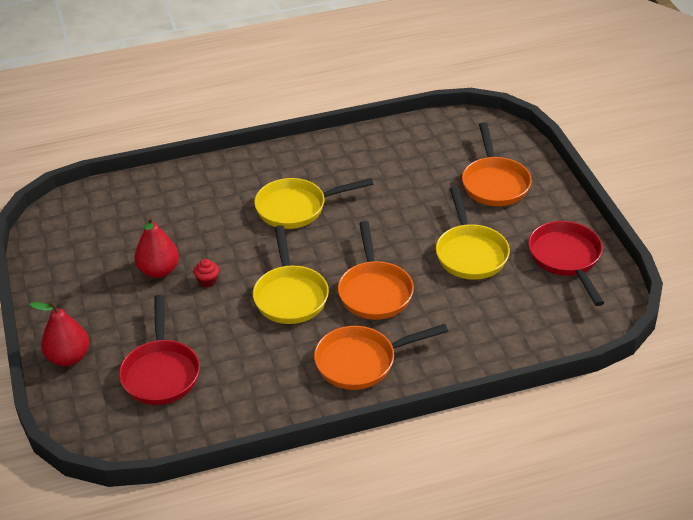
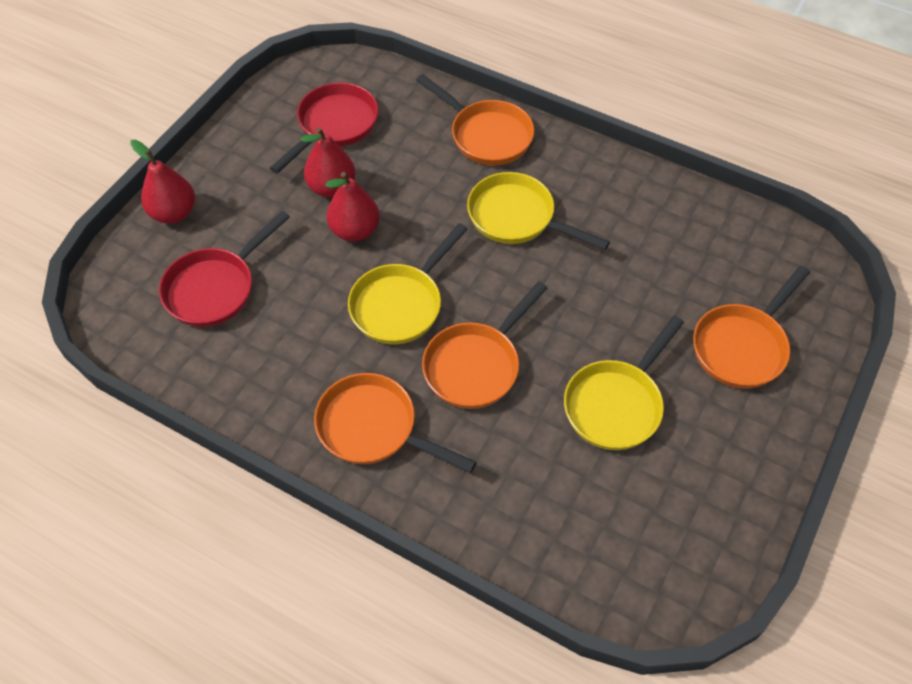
camera: 45 degrees right, 15 degrees up
(207, 281) = (355, 230): red cupcake -> red pear
(218, 180) = (486, 135): none -> orange pan
(566, 259) = (707, 499): red pan -> red pan (334, 126)

